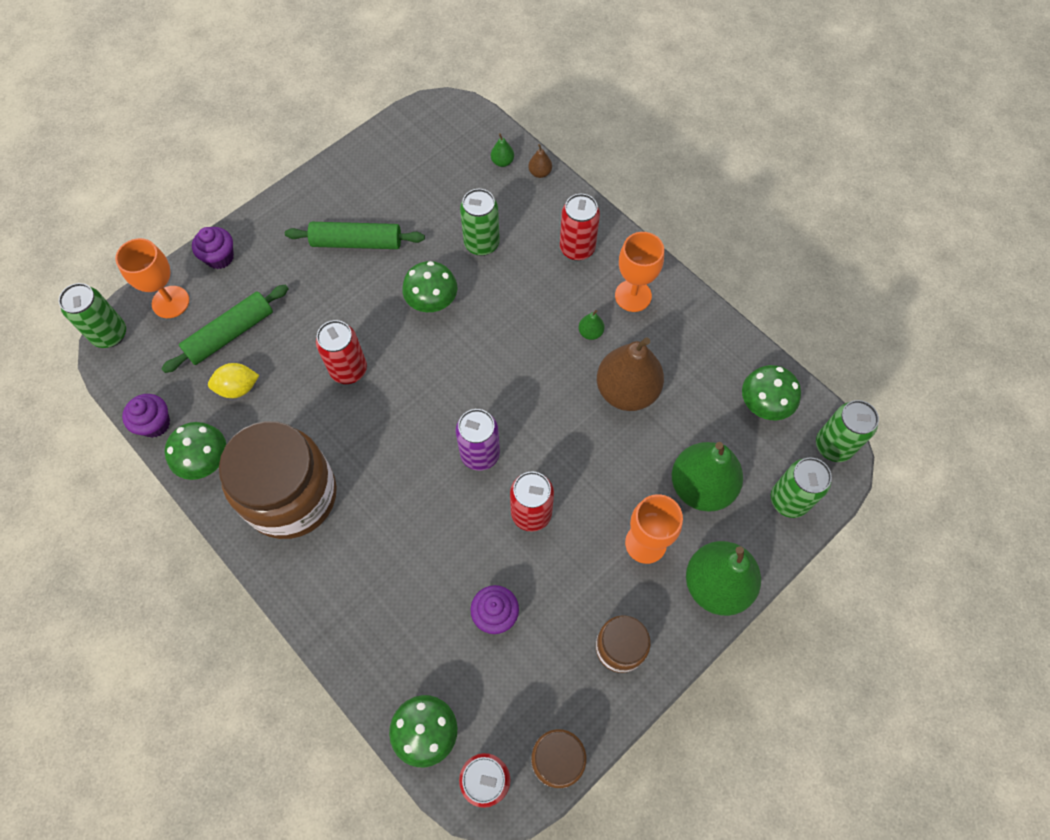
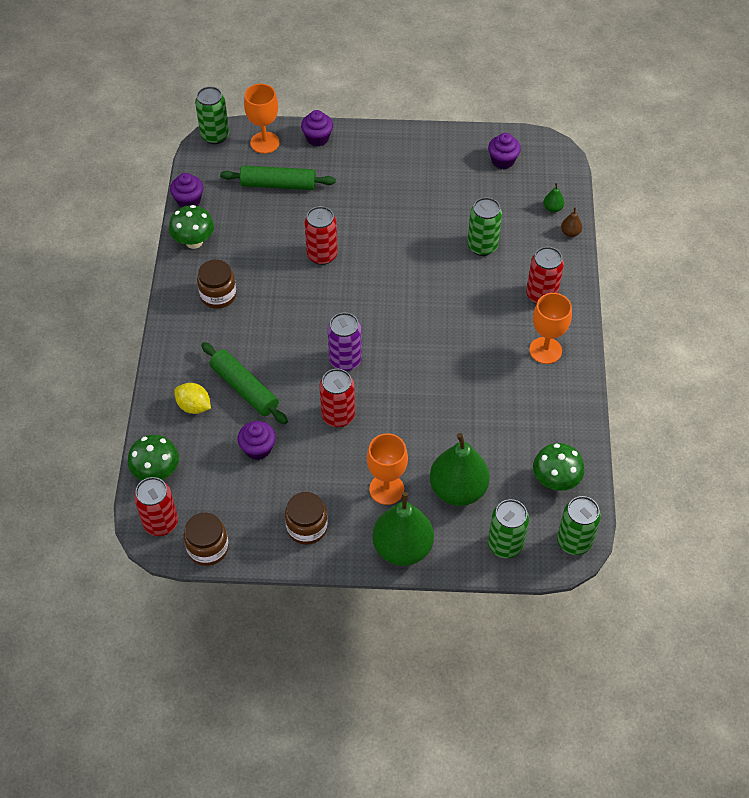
camera: 45 degrees right, 10 degrees down
(238, 388) = (251, 217): yellow lemon -> yellow lemon (194, 406)
(291, 495) = (218, 295): brown jar -> brown jar, size x0.50
(356, 242) = (406, 188): green rolling pin -> green rolling pin (244, 388)
(414, 150) = (502, 161): none -> purple cupcake
(432, 302) = (413, 256): green mushroom -> none
(590, 332) = (491, 349): green pear -> none
(627, 391) = (475, 400): brown pear -> none

